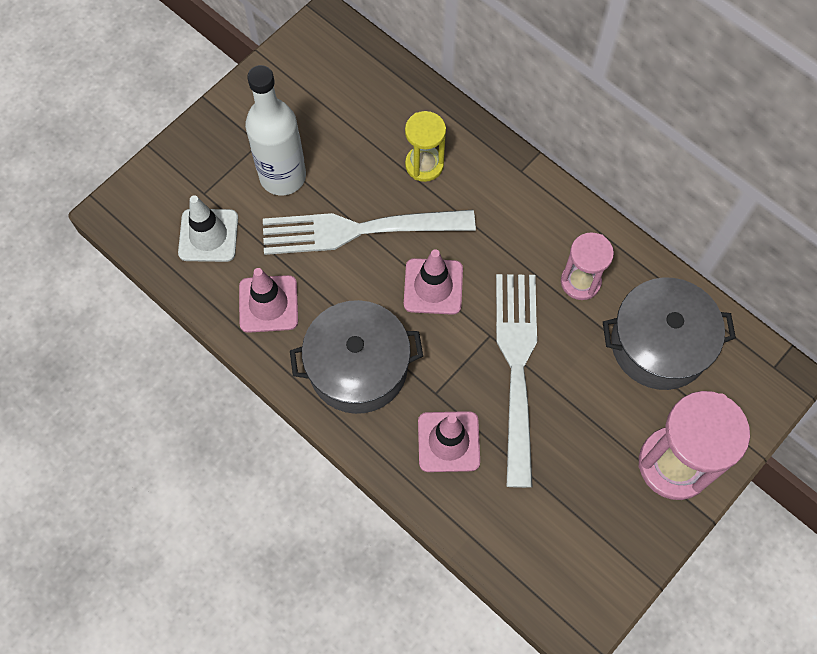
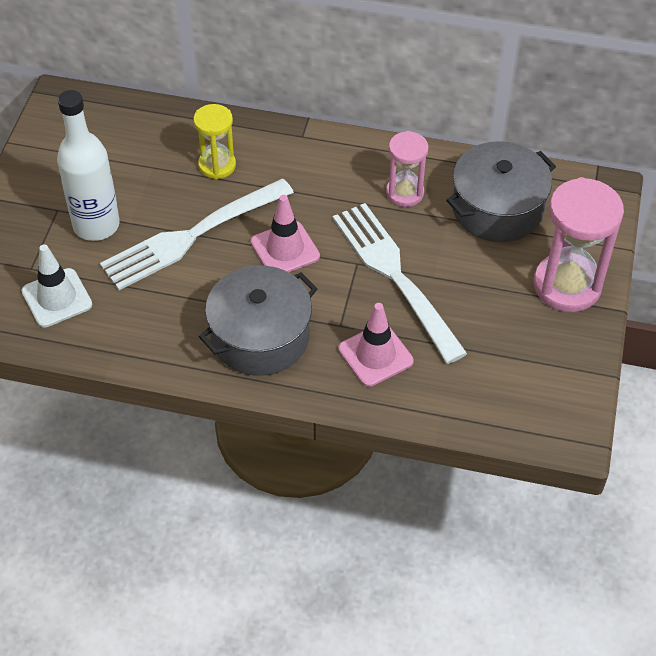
camera: 30 degrees left, 15 degrees down
(268, 304) = (148, 325): pink traffic cone -> none

